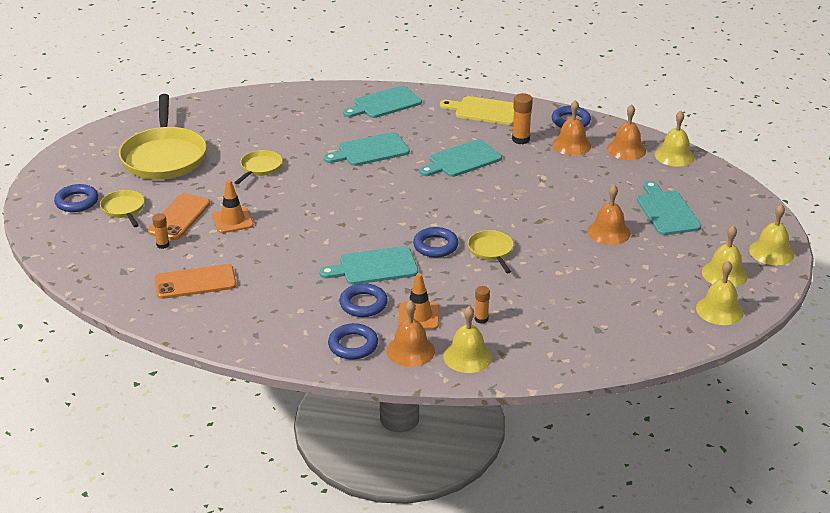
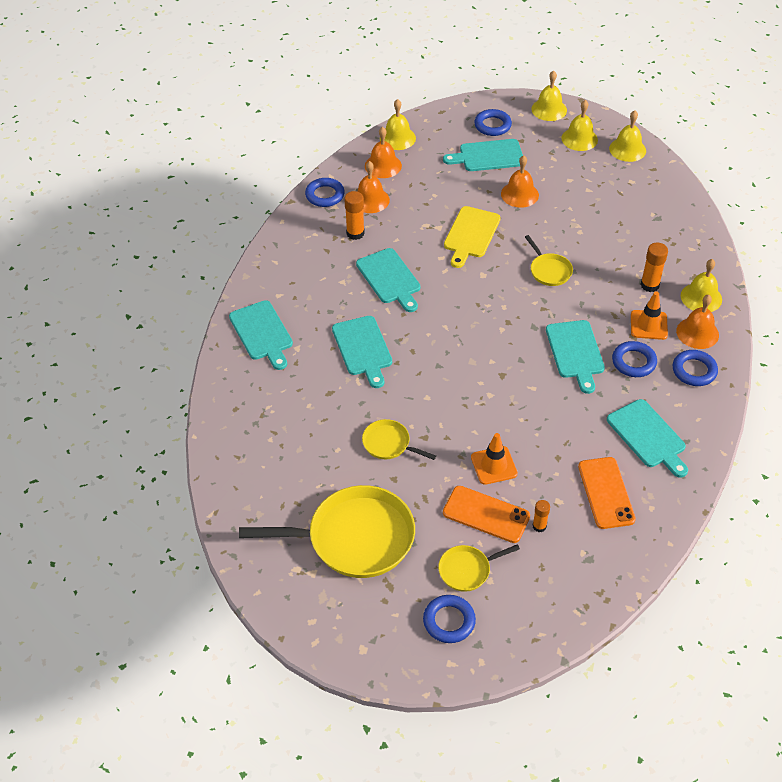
camera: 85 degrees left, 15 degrees up
(263, 310) = (648, 436): none -> turquoise cutting board
(435, 246) = (541, 307): blue ring -> blue ring (492, 125)
(481, 319) = (649, 285): orange glue stick -> orange glue stick, size x1.58
(485, 111) = (293, 254): yellow cutting board -> yellow cutting board (471, 234)
(491, 251) = (549, 270): yellow pan -> yellow pan turned 105 degrees counterclockwise

